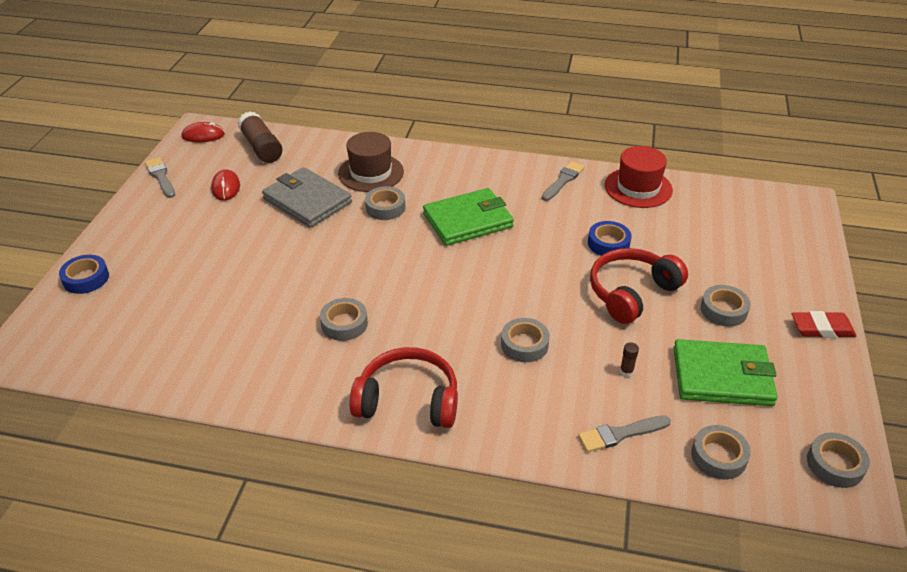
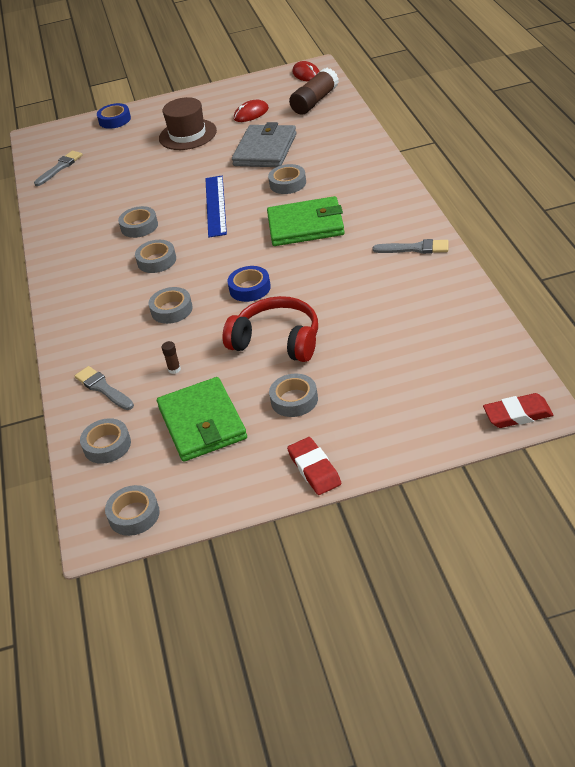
camera: 70 degrees right, 0 degrees up
(161, 177) = (240, 87): grey brush -> grey brush (59, 168)
(369, 261) = (215, 205): none -> blue ruler
(371, 173) = (328, 157): brown hat -> brown hat (187, 135)
(408, 400) = (81, 283): red headphones -> none
(425, 330) = (156, 261): none -> grey tape
(468, 220) = (306, 225): green wallet -> green wallet turned 45 degrees counterclockwise
(608, 243) = (338, 306): blue tape -> blue tape (250, 288)
(638, 188) = (447, 293): red hat -> none
(807, 211) = (517, 414): none -> red eraser

